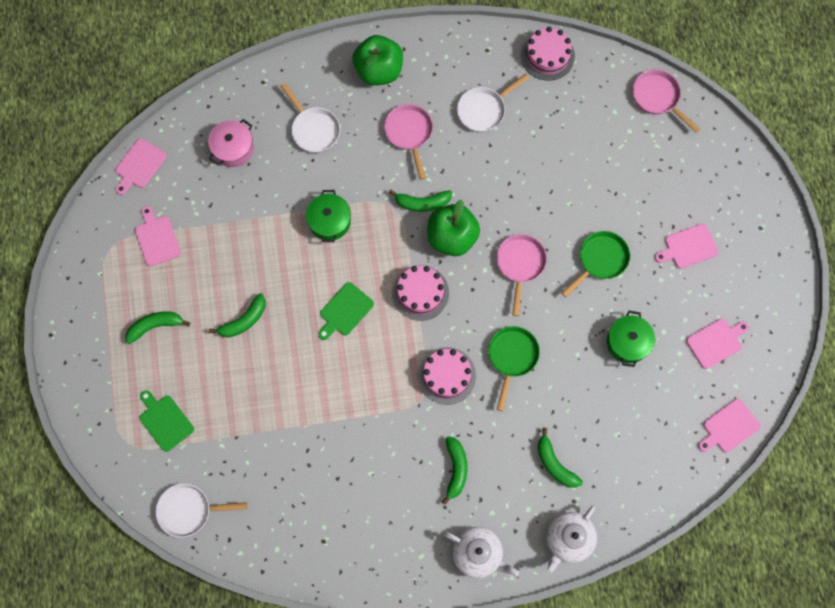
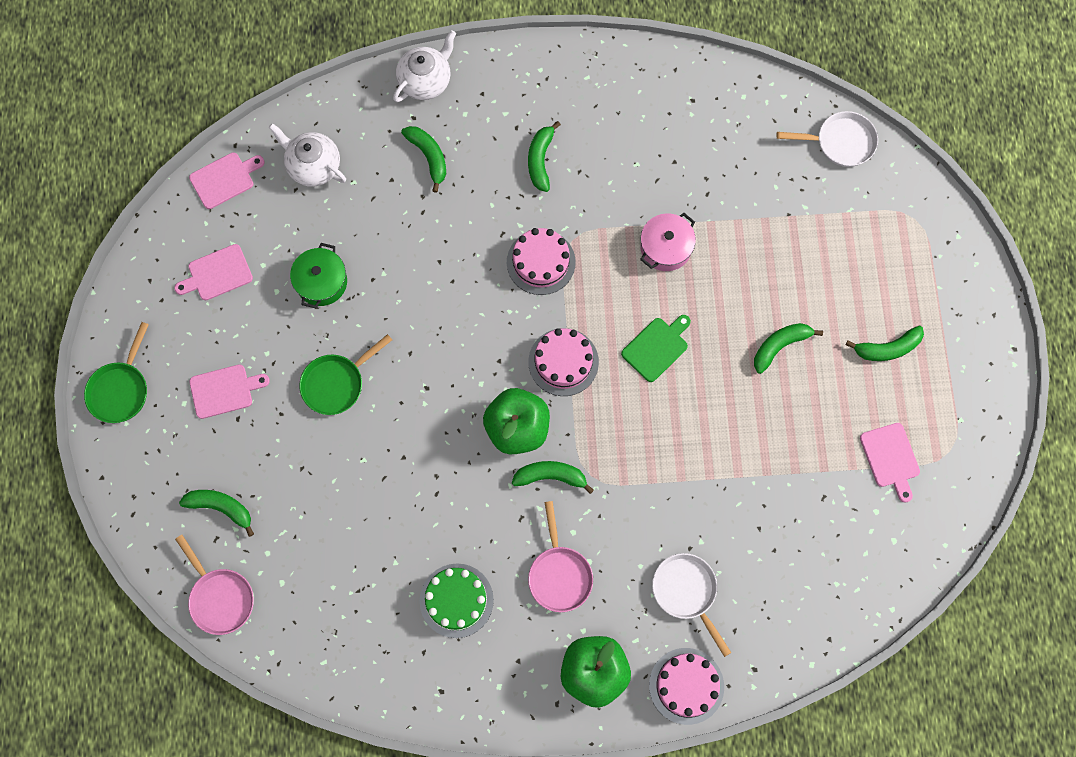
camera: 175 degrees left, 0 degrees up
(139, 165) = (918, 560): pink cutting board -> none
(165, 421) = (871, 239): green cutting board -> none
(233, 148) = (794, 573): pink pot -> pink pot (665, 248)
(329, 221) = (670, 462): green pot -> none
(478, 553) = (525, 75): white teapot -> white teapot (313, 166)
(484, 110) = (456, 600): white pan -> green cake
(512, 357) = (461, 276): green pan -> green pan (121, 390)
(520, 264) = (436, 386): pink pan -> none
(547, 56) = (358, 675): pink cake -> pink cake (686, 686)
(671, 159) = (221, 508): none -> green banana

